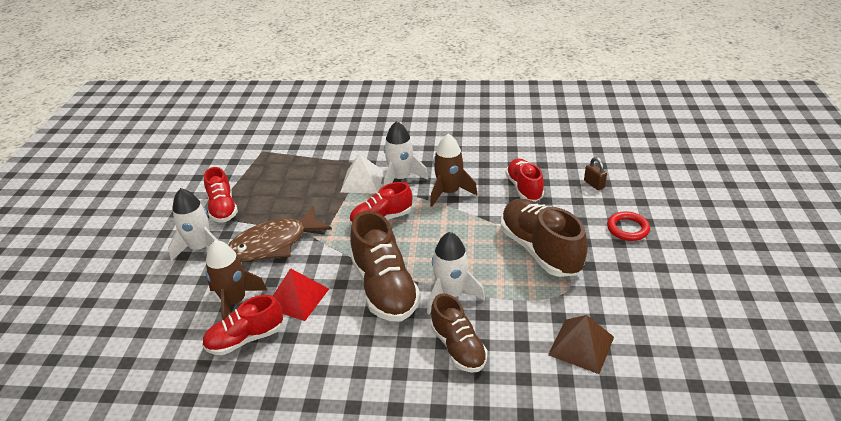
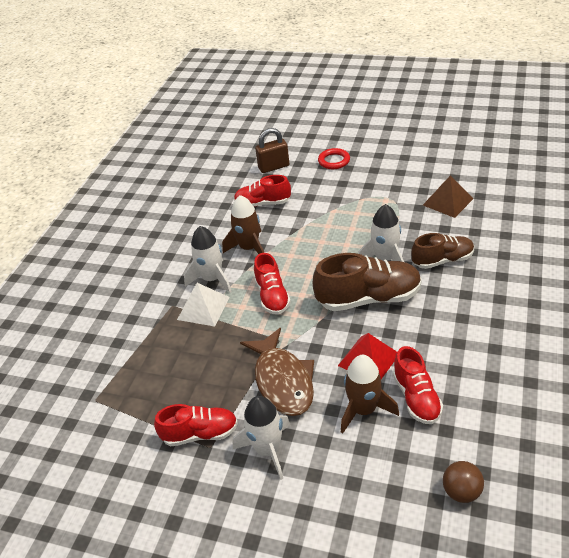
camera: 75 degrees left, 5 degrees up
(130, 381) = (461, 491): none -> brown ball
(540, 250) = (345, 206): brown shoe -> none
(594, 184) = (274, 167): brown padlock -> brown padlock, size x1.65

